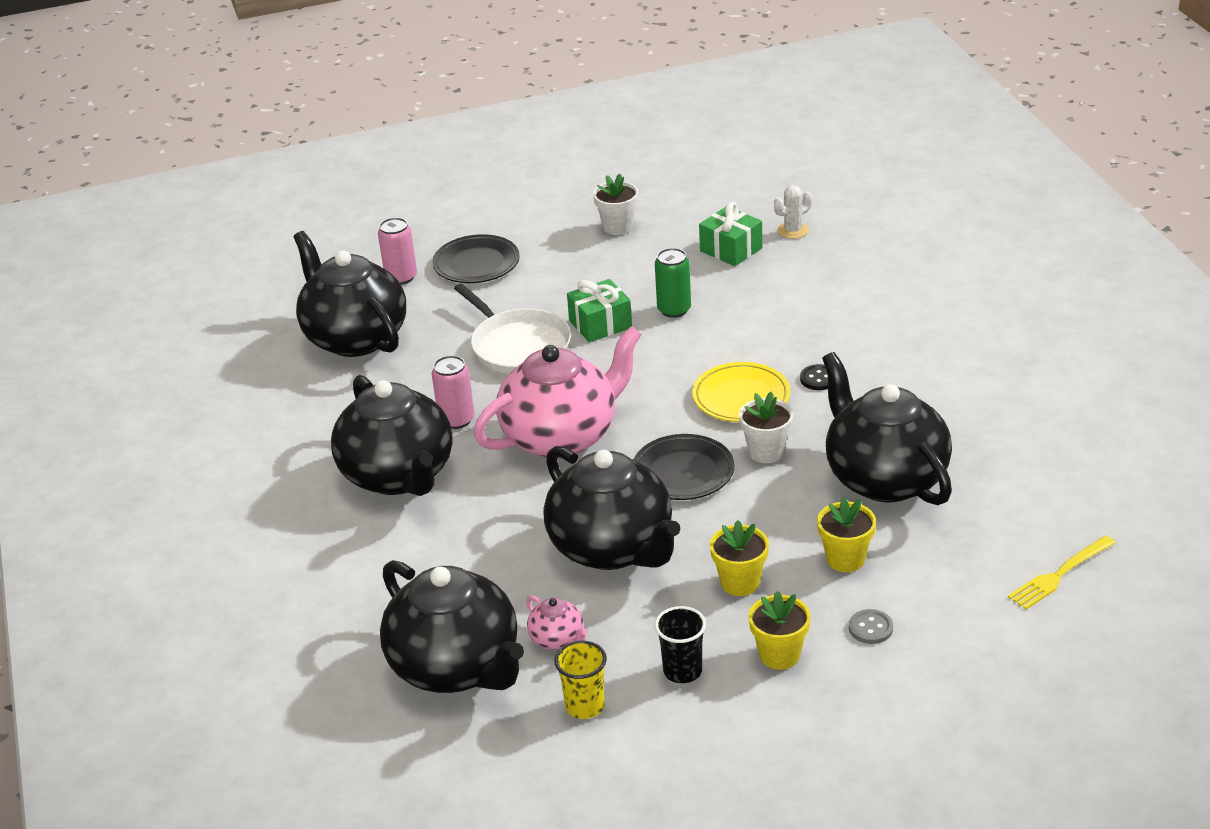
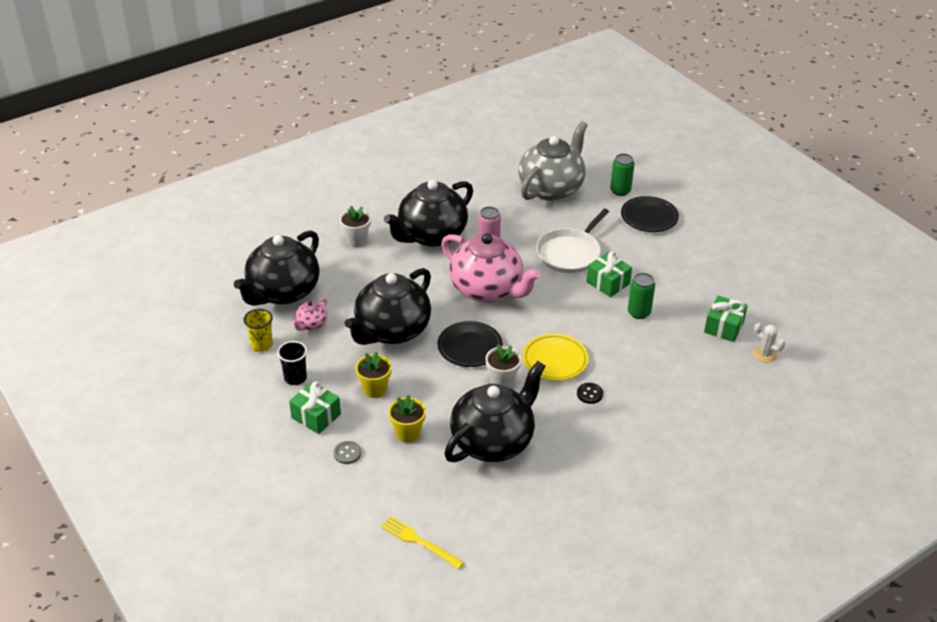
camera: 70 degrees right, 5 degrees up
(355, 337) = (551, 188): black teapot -> grey teapot
(401, 277) = (620, 191): pink can -> green can
(618, 227) = (723, 269): white flower pot -> white flower pot (356, 240)
(779, 655) = (316, 416): yellow flower pot -> green gift

